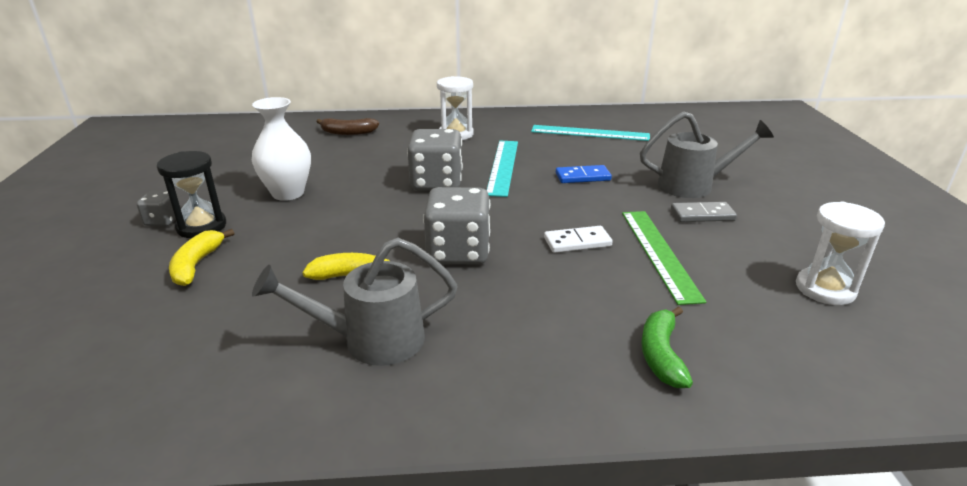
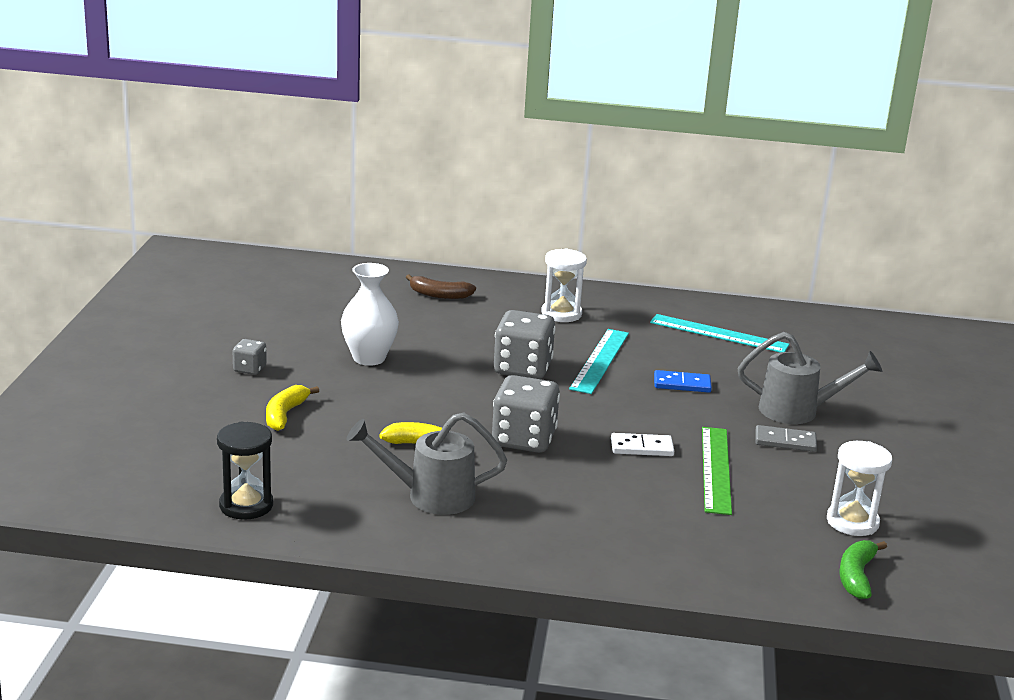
camera: 10 degrees right, 5 degrees down
(201, 226) = (286, 380): black hourglass -> black hourglass (246, 505)
(661, 355) = (666, 544): green banana -> green banana (856, 576)

